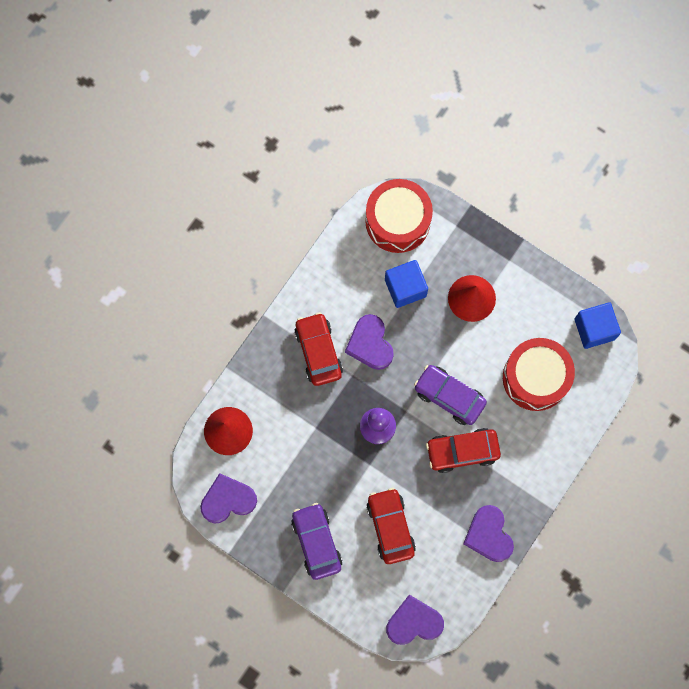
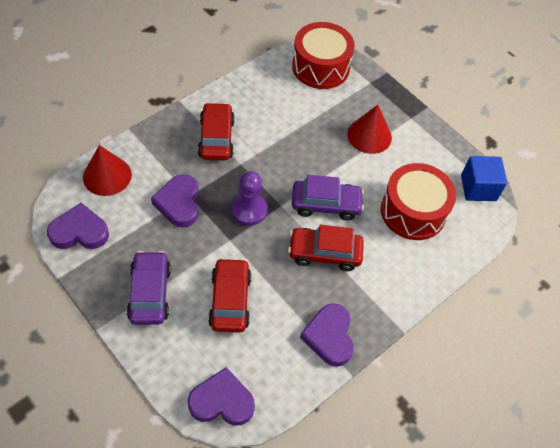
camera: 10 degrees right, 20 degrees down
(370, 344) = (265, 145): purple heart -> purple heart (179, 203)
(405, 288) = (312, 113): blue cube -> none
(449, 396) = (326, 204): purple car -> purple car turned 135 degrees clockwise

